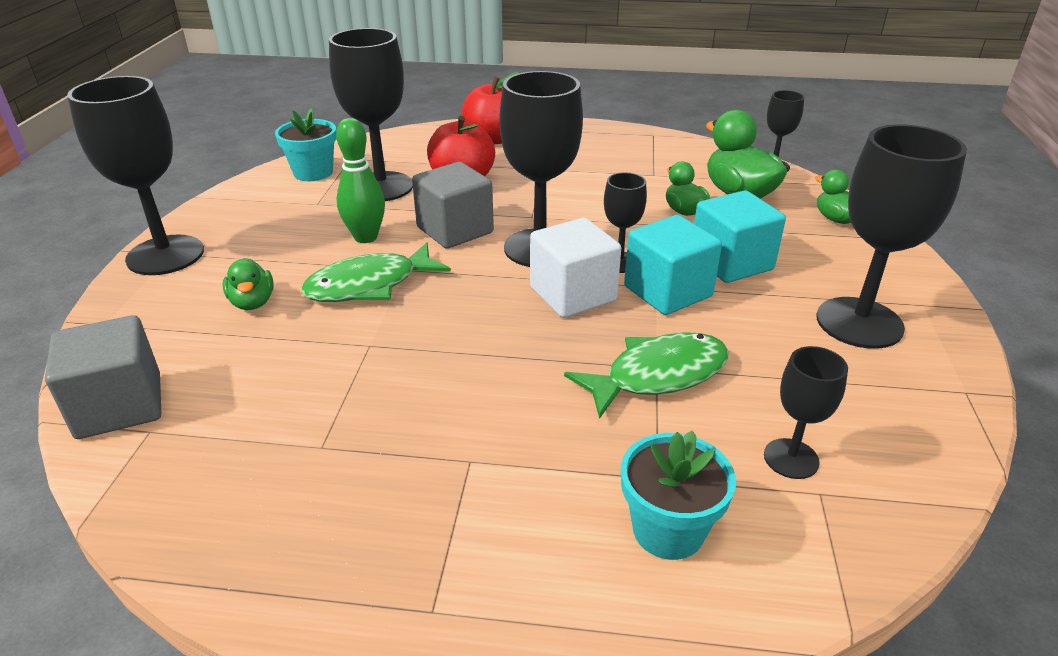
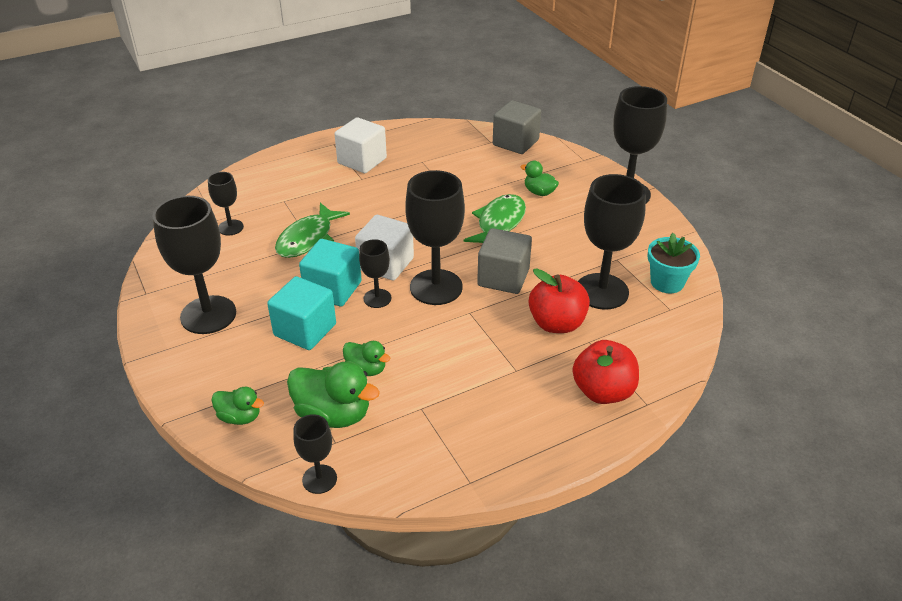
camera: 145 degrees right, 5 degrees up
(366, 237) = (547, 249): green bowling pin -> none
(424, 509) = (362, 161): none -> white cube
(668, 530) = (270, 187): turquoise flower pot -> none

